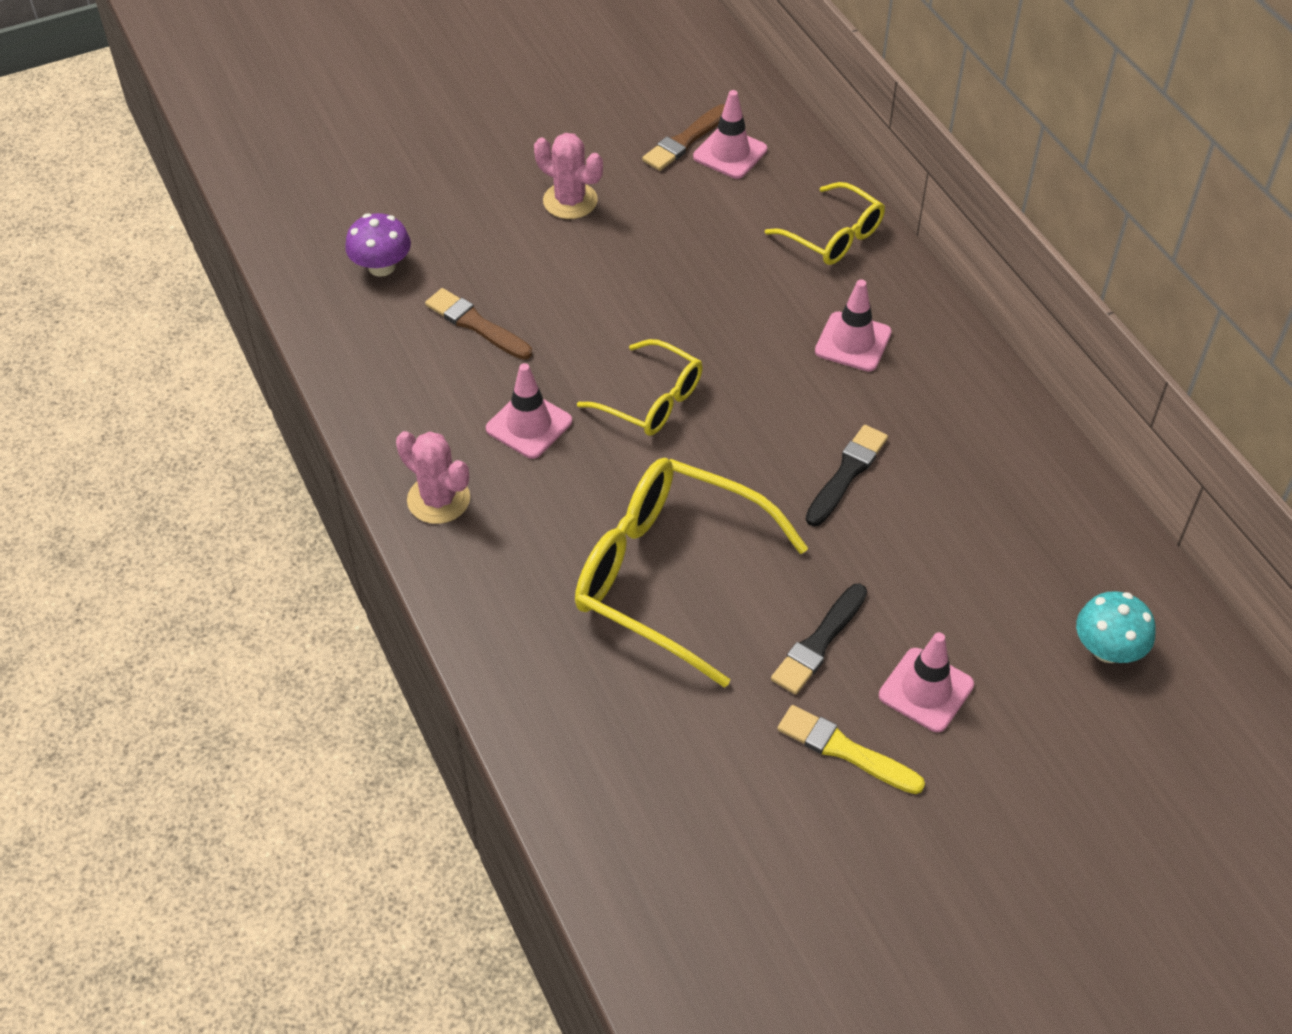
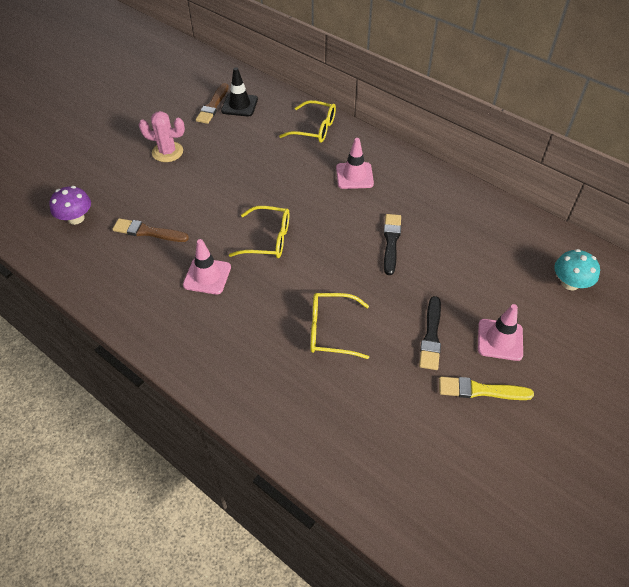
camera: 25 degrees left, 0 degrees up
(438, 499) = (176, 337): pink cactus -> none
(668, 575) = (330, 330): yellow glasses -> yellow glasses, size x0.57
(730, 153) = (239, 105): pink traffic cone -> black traffic cone

